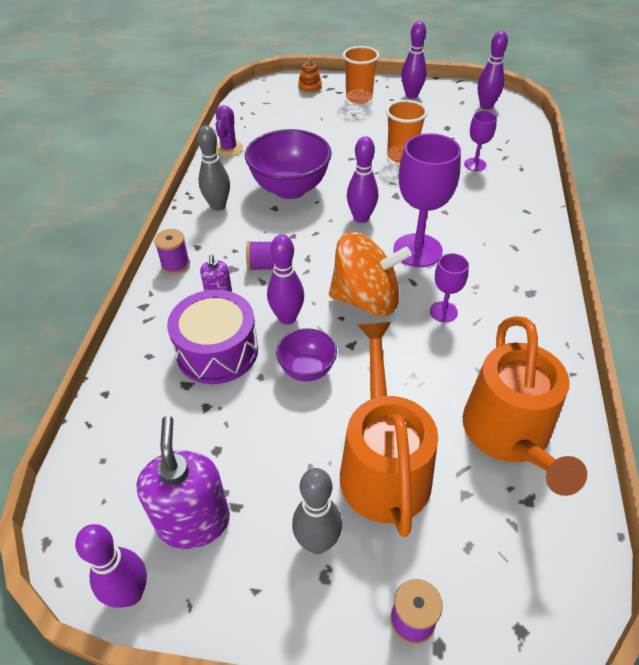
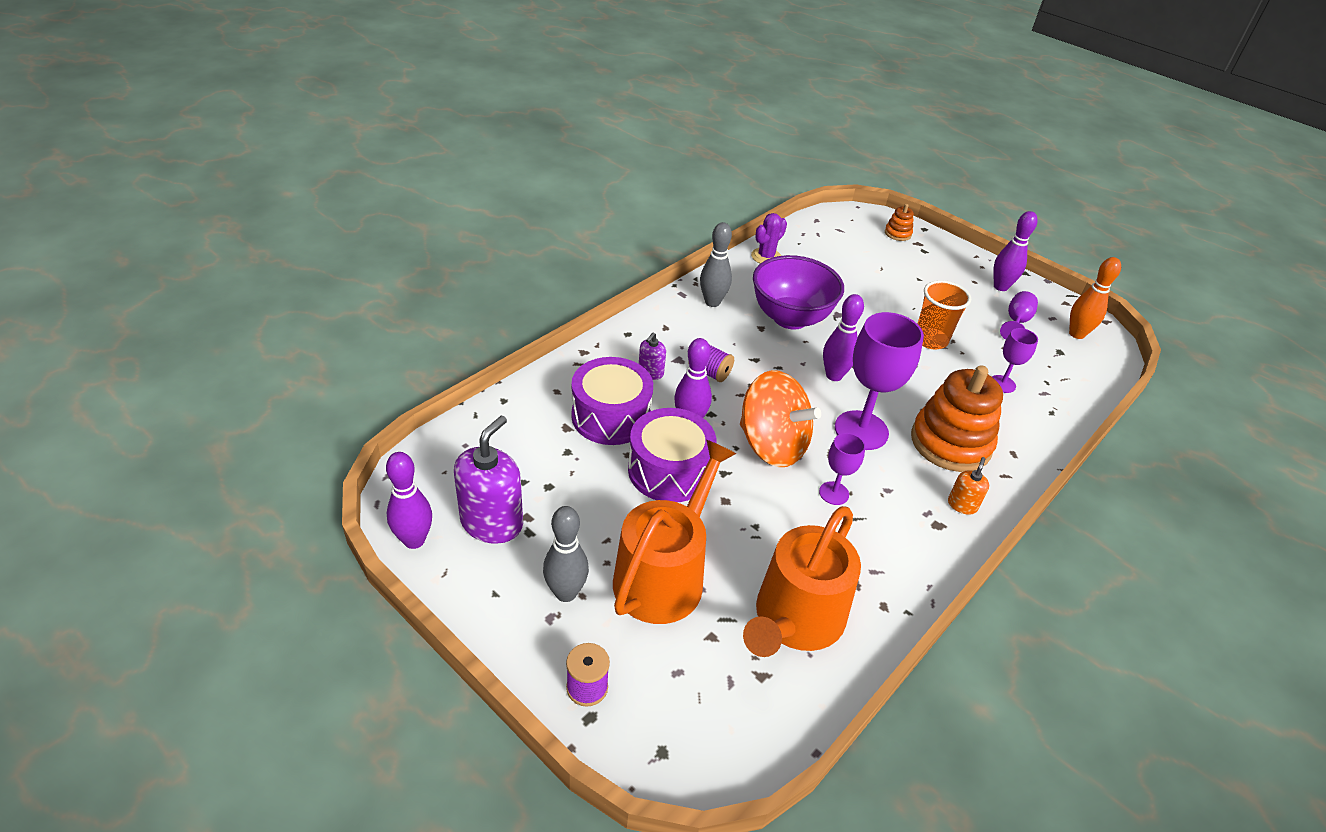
camera: 30 degrees right, 5 degrees down
(175, 264) = (635, 332): purple spool -> none
(307, 370) = (669, 470): purple bowl -> purple drum
(359, 98) = (940, 265): orange cup -> none
(443, 116) = (1016, 322): none -> purple goblet
(482, 226) = (950, 443): none -> orange stacking toy
(486, 106) = (1076, 334): purple bowling pin -> orange bowling pin
(531, 268) = (962, 505): none -> orange soap dispenser

